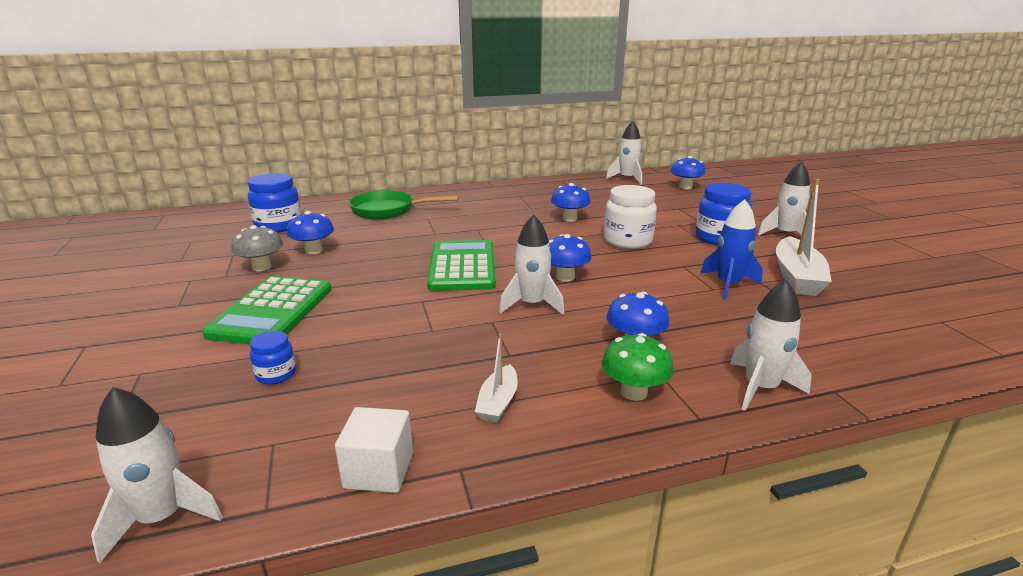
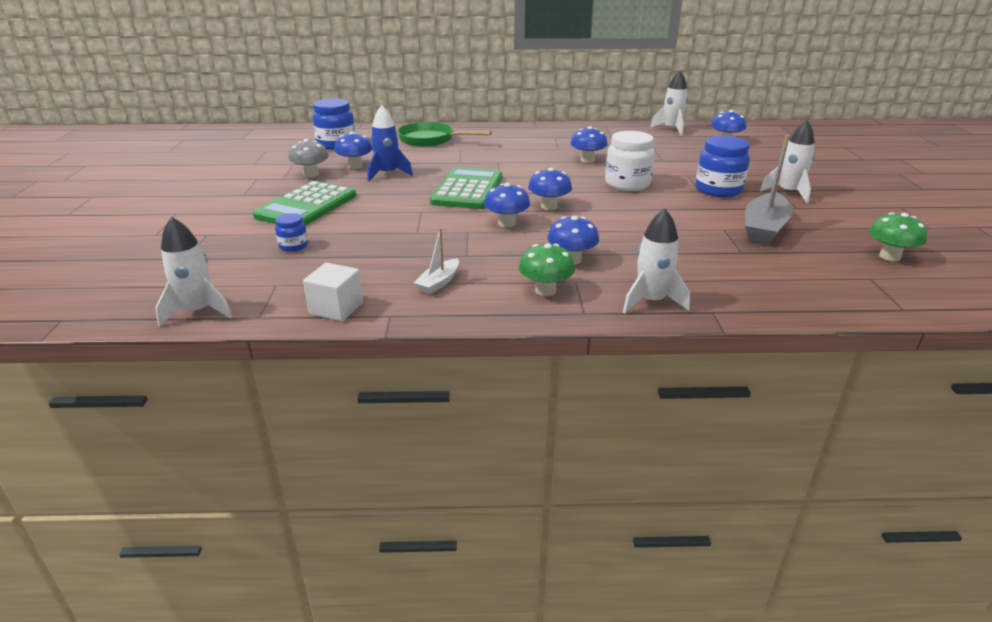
camera: 15 degrees right, 5 degrees up
(532, 304) = (506, 223): white rocket -> blue mushroom
(728, 284) = (692, 228): blue rocket -> blue rocket (387, 174)
(797, 277) = (764, 229): white boat -> grey boat
(934, 293) = (889, 256): none -> green mushroom

